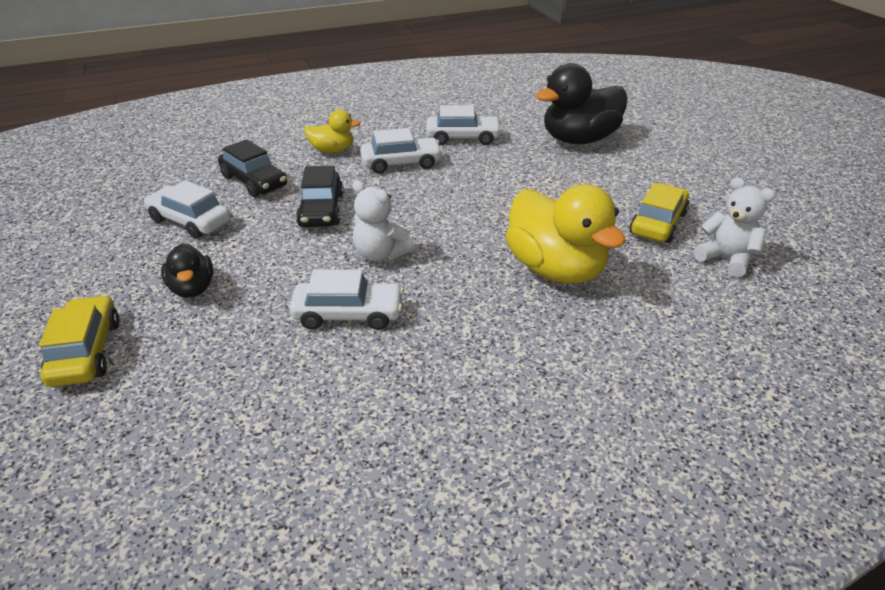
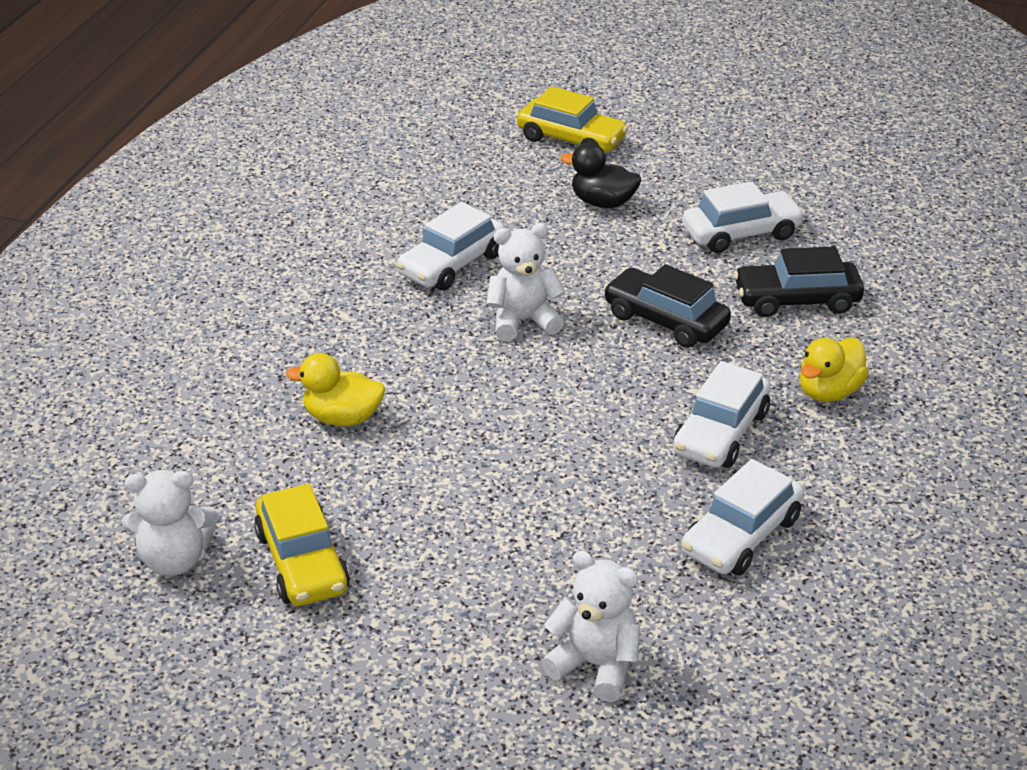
camera: 130 degrees right, 0 degrees up
(555, 269) = (342, 418): yellow duck -> yellow duck, size x0.52
(579, 140) = (595, 665): black duck -> white teddy bear

